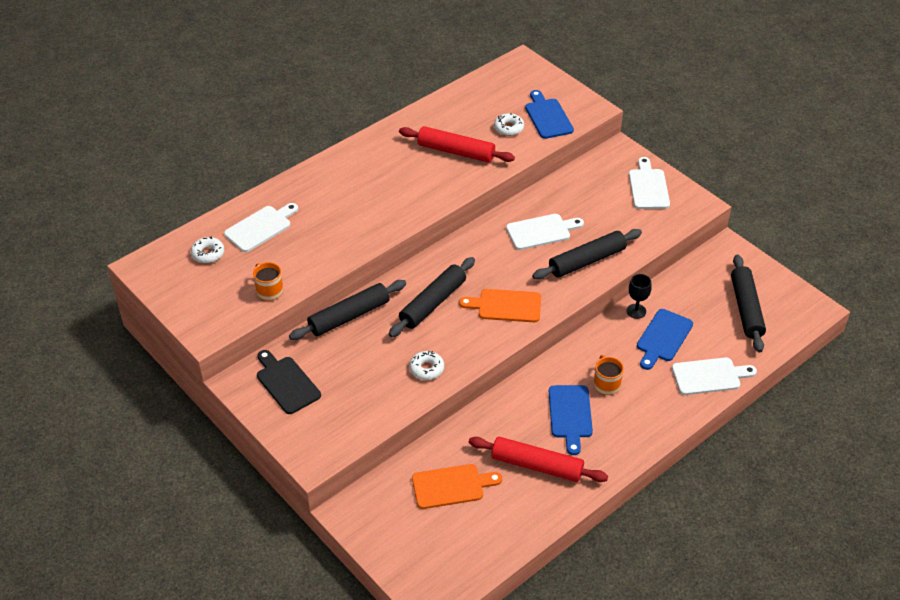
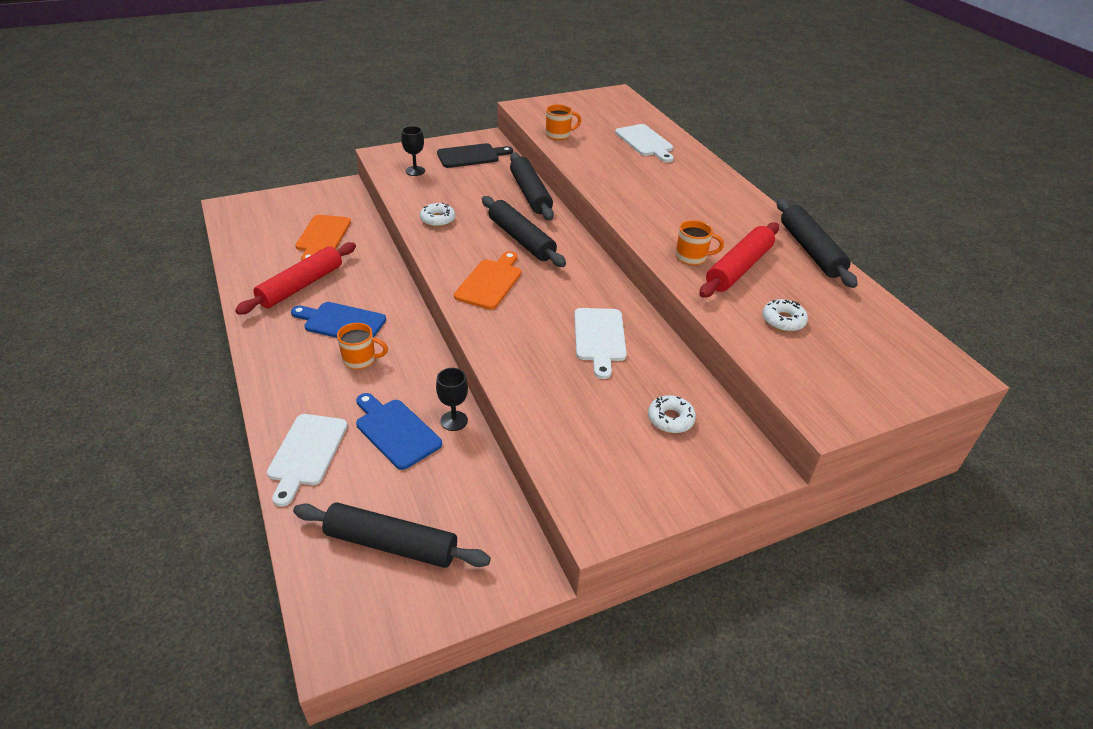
camera: 105 degrees right, 5 degrees down
(208, 253) = (620, 118): white donut -> white donut (670, 419)
(339, 418) = (415, 171): none -> black goblet
(454, 175) = (692, 257): none -> orange mug
(548, 117) = (807, 363): blue cutting board -> none
(587, 261) = (529, 361): black rolling pin -> black rolling pin (810, 250)
(648, 187) = (658, 472): white cutting board -> none

